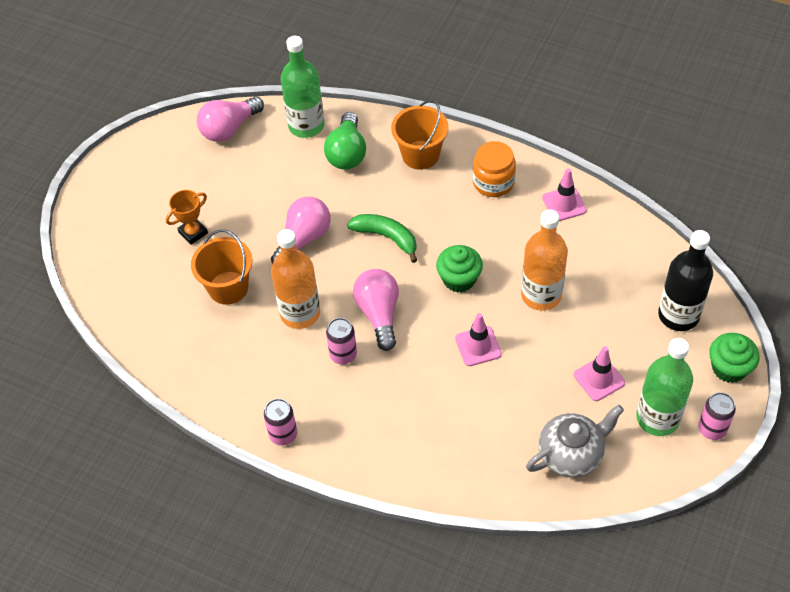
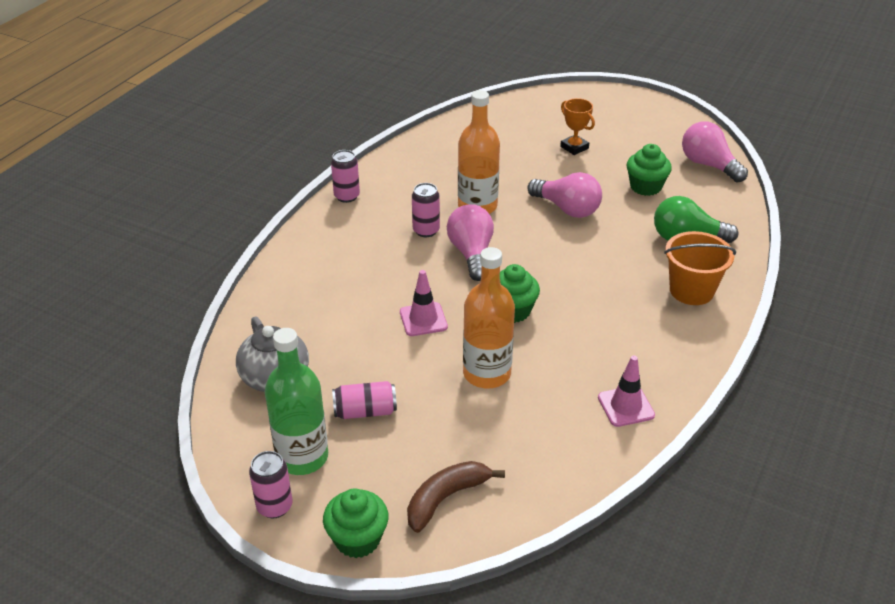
camera: 90 degrees right, 15 degrees down
(228, 288) = (510, 167): orange bucket -> none
(266, 178) = (645, 187): none -> green cupcake
(306, 125) = (722, 212): green bottle -> none
(379, 314) = (471, 254): pink light bulb -> pink light bulb turned 90 degrees counterclockwise
(387, 237) = (570, 262): green banana -> none
(493, 182) = (656, 346): orange jar -> none
(599, 379) = (365, 411): pink traffic cone -> pink can
(678, 315) = (446, 498): black bottle -> brown banana

